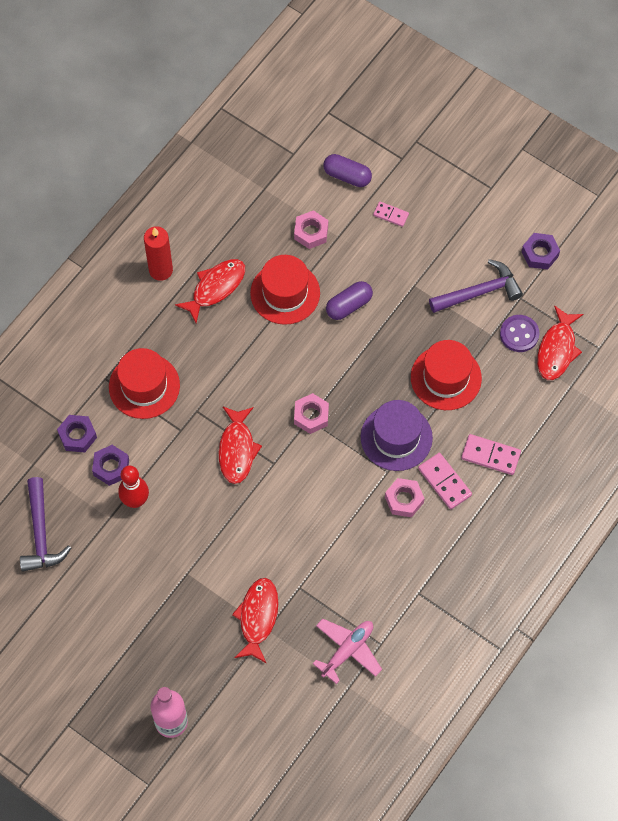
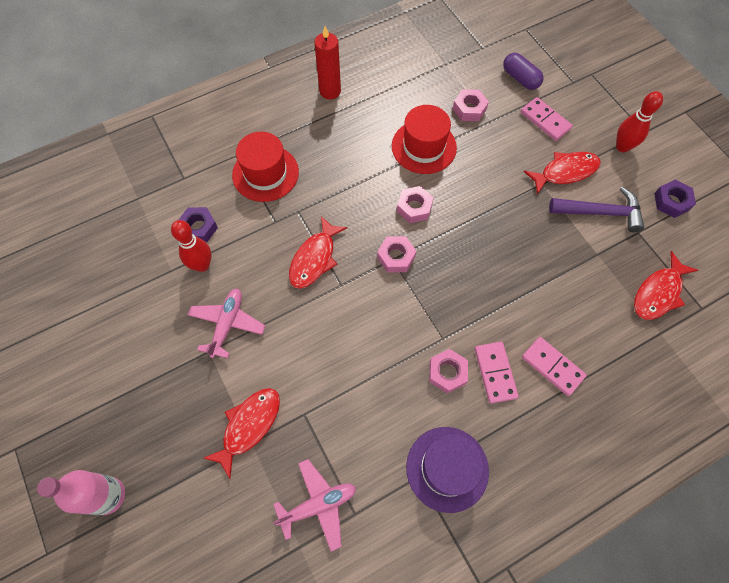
camera: 25 degrees right, 0 degrees up
(41, 533) = (106, 258): purple hammer -> none
(77, 436) = (187, 190): purple nut -> none
(190, 543) = (227, 324): none -> pink plane
(215, 288) = (367, 121): red fish -> red fish (565, 172)
(305, 360) = (414, 207): none -> pink nut
(349, 305) = (475, 178): purple capsule -> none
(391, 215) = (545, 120): pink domino -> pink domino, size x1.60
(396, 437) = (466, 309): purple hat -> purple hat (447, 468)
(446, 378) = (537, 275): red hat -> none
(475, 213) = (622, 147): none -> red bowling pin
(519, 334) = (625, 264): purple button -> none

